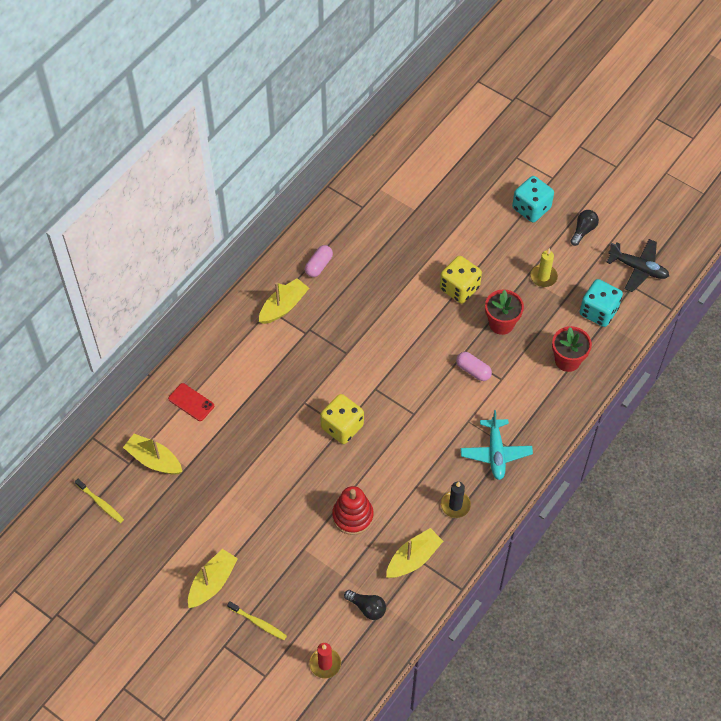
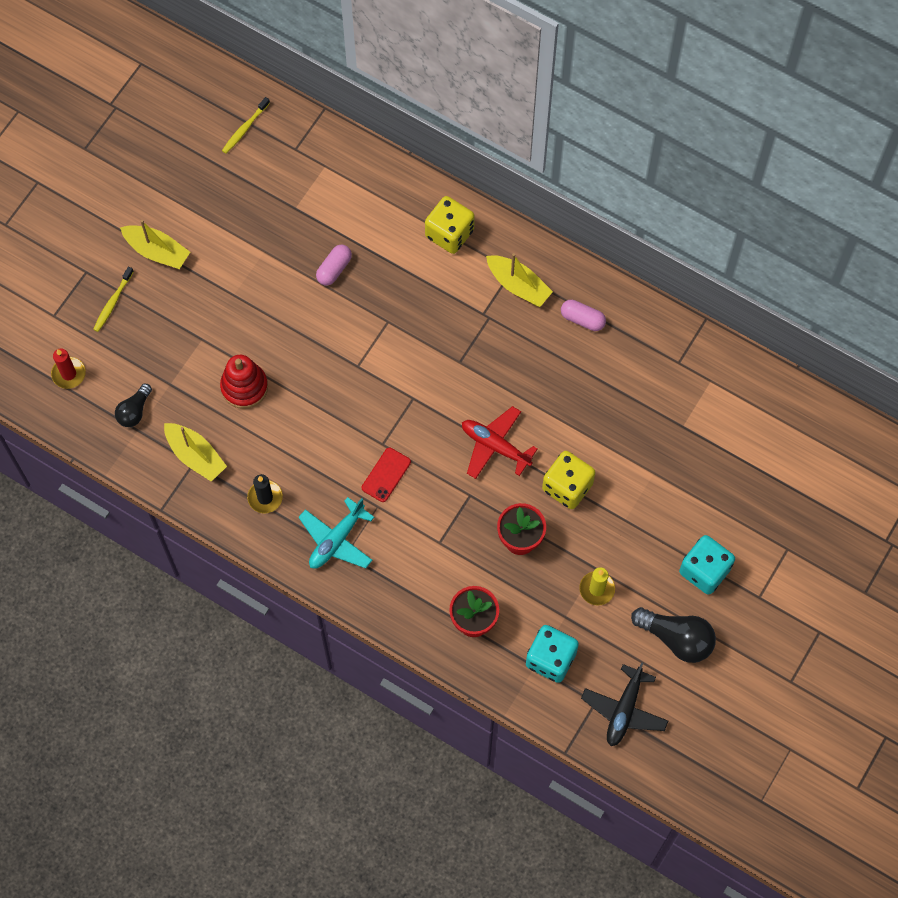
camera: 85 degrees right, 10 degrees up
(154, 460) = (301, 173): yellow boat -> none
(191, 402) = (378, 201): red phone -> red phone (386, 475)
(342, 427) = (358, 366): yellow dice -> yellow dice (449, 233)
(422, 334) = (495, 446): none -> red plane
(473, 370) = (448, 509): pink capsule -> pink capsule (334, 269)
(495, 453) = (336, 540): turquoise plane -> turquoise plane turned 45 degrees counterclockwise
(583, 231) = (676, 638): black light bulb -> black light bulb, size x1.63

